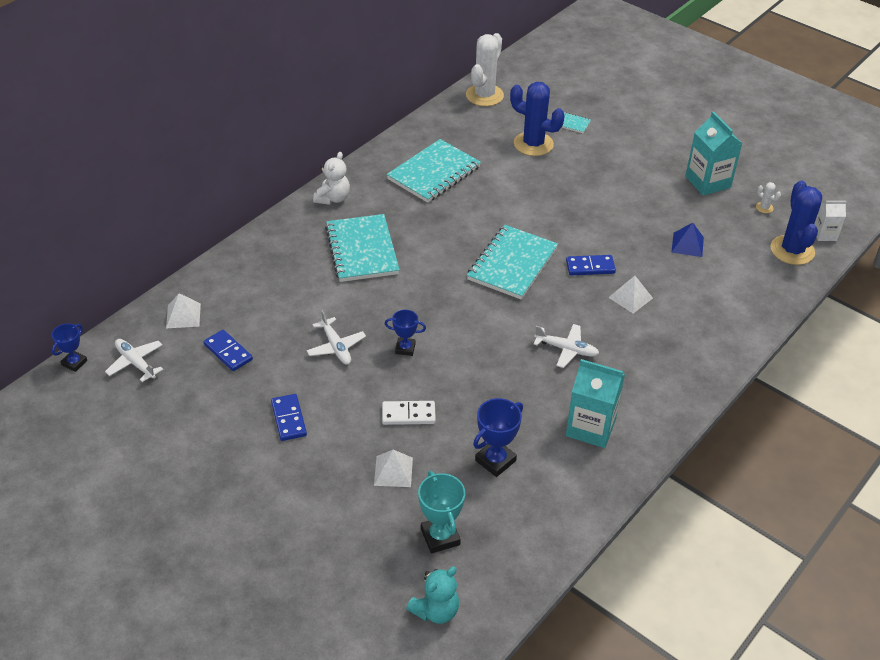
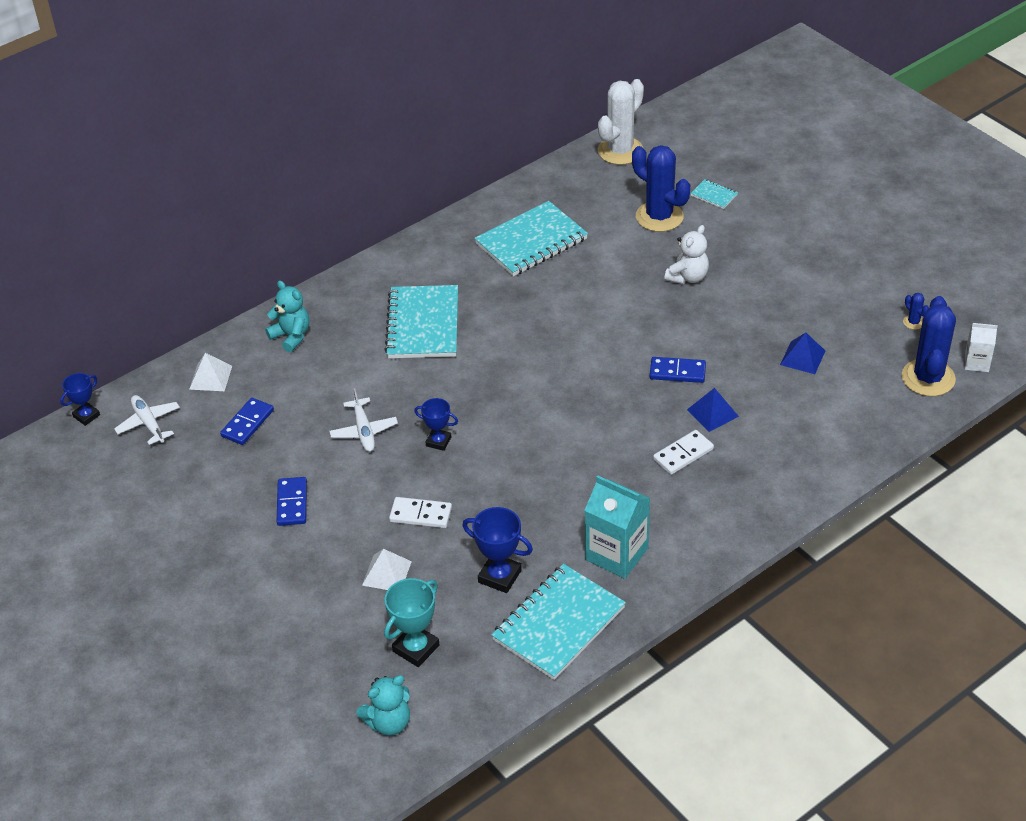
camera: 15 degrees right, 0 degrees up
(228, 352) = (247, 423): blue domino -> blue domino turned 60 degrees clockwise
(248, 272) = (291, 336): none -> turquoise teddy bear
(333, 198) = (408, 260): white teddy bear -> white teddy bear (688, 277)
(440, 537) = (416, 648): turquoise trophy -> turquoise trophy turned 45 degrees clockwise
(495, 460) = (499, 576): blue trophy -> blue trophy turned 60 degrees clockwise
(512, 264) = (588, 359): turquoise notebook -> turquoise notebook (558, 624)
(566, 349) = (618, 464): white plane -> none
(618, 335) = (683, 454): none -> white domino
(630, 297) = (712, 413): white pyramid -> blue pyramid
(708, 182) = (855, 283): turquoise carton -> none
(764, 207) = (913, 322): white cactus -> blue cactus

